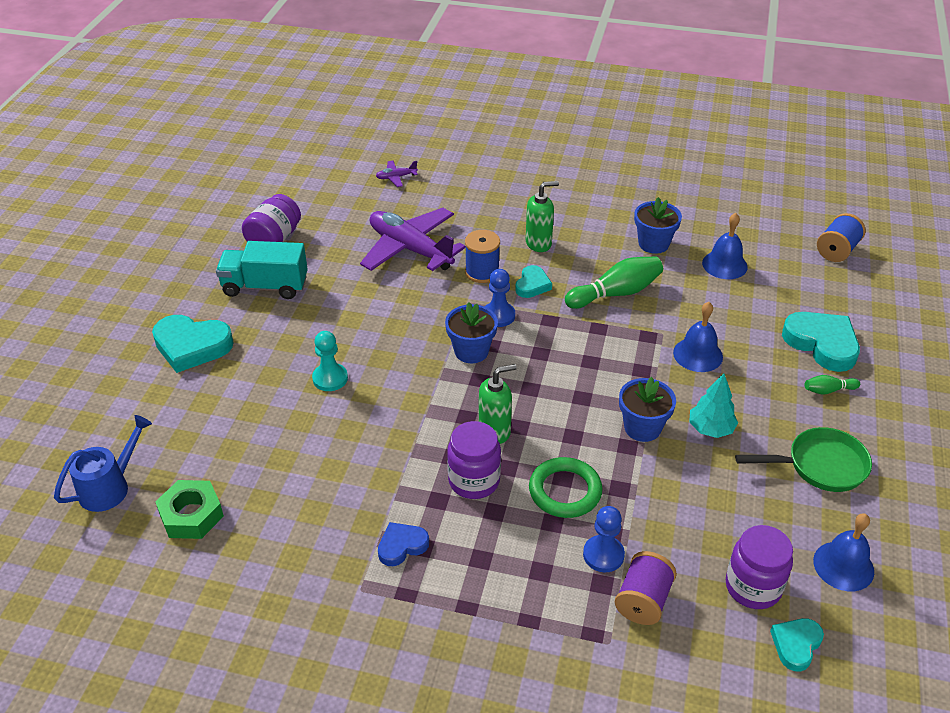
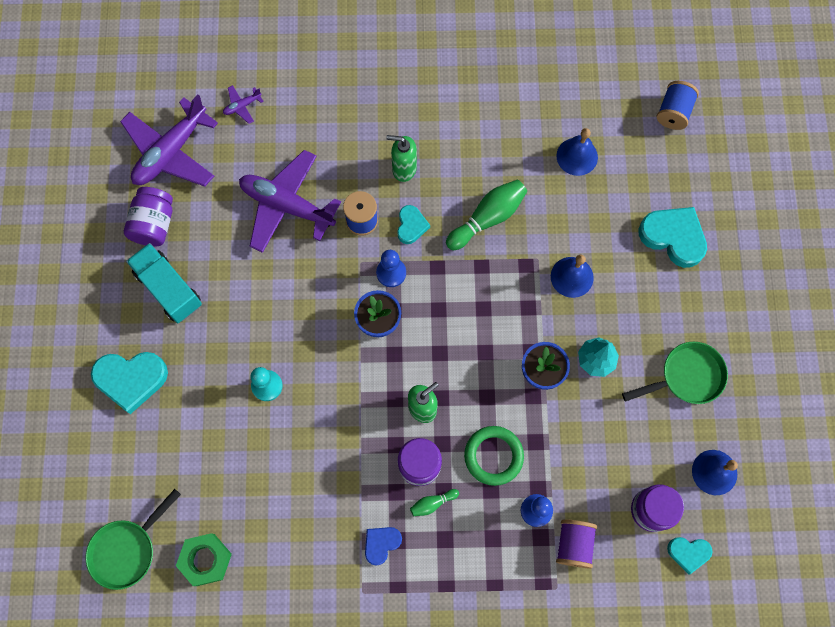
camera: 15 degrees left, 30 degrees up
(110, 486) = (127, 550): blue watering can -> green pan
(265, 286) = (169, 289): turquoise truck -> turquoise truck turned 60 degrees clockwise
(315, 195) = (171, 152): none -> purple plane
(539, 243) = (404, 169): green soap dispenser -> green soap dispenser turned 135 degrees counterclockwise
(653, 244) = (508, 143): blue flower pot -> none
(796, 645) = (688, 553): turquoise heart -> turquoise heart turned 105 degrees counterclockwise
(828, 390) = (684, 291): green bowling pin -> green bowling pin (432, 503)

